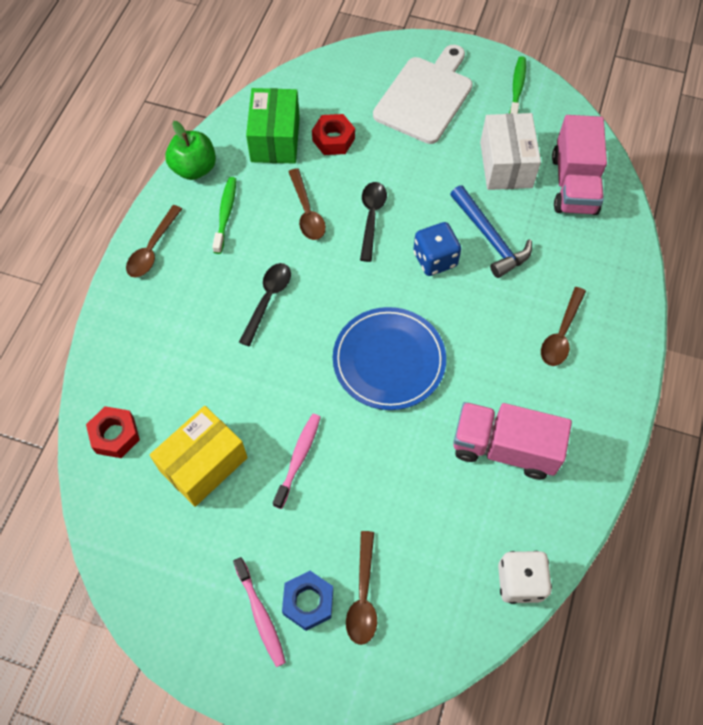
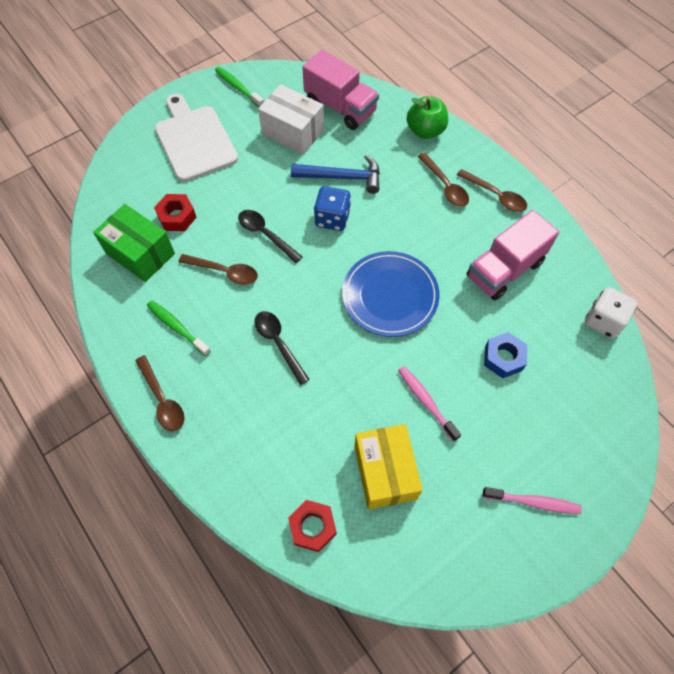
camera: 55 degrees left, 0 degrees up
(194, 168) = (114, 325): green apple -> green apple (425, 131)
(308, 602) = (542, 462): blue nut -> blue nut (503, 358)
(363, 596) = (558, 422): brown spoon -> brown spoon (495, 195)

